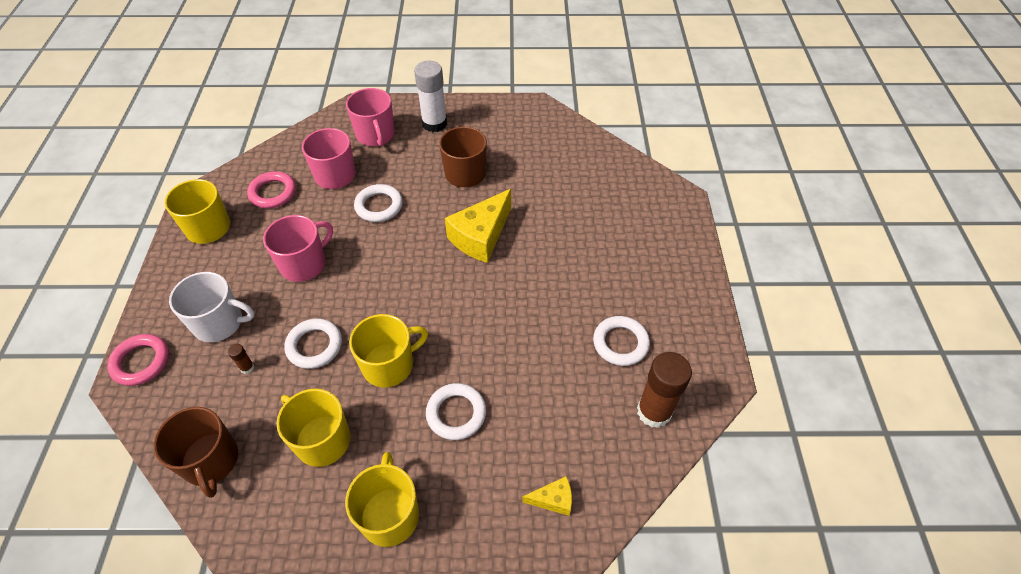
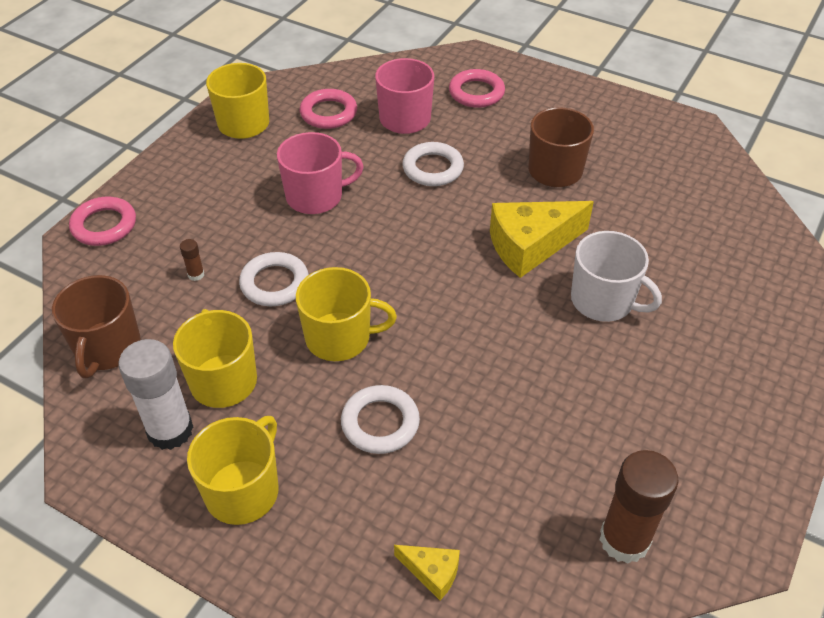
camera: 30 degrees right, 5 degrees down
(219, 323) = (197, 220): white mug -> white mug (603, 301)
(376, 135) = (476, 93): pink mug -> pink ring
(434, 124) = (552, 103): white glue stick -> white glue stick (170, 430)
(620, 343) = (631, 440): white ring -> none

